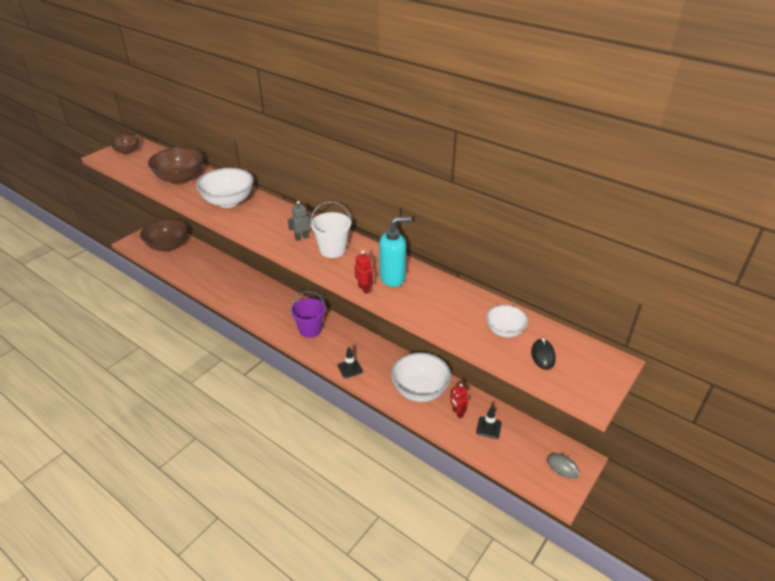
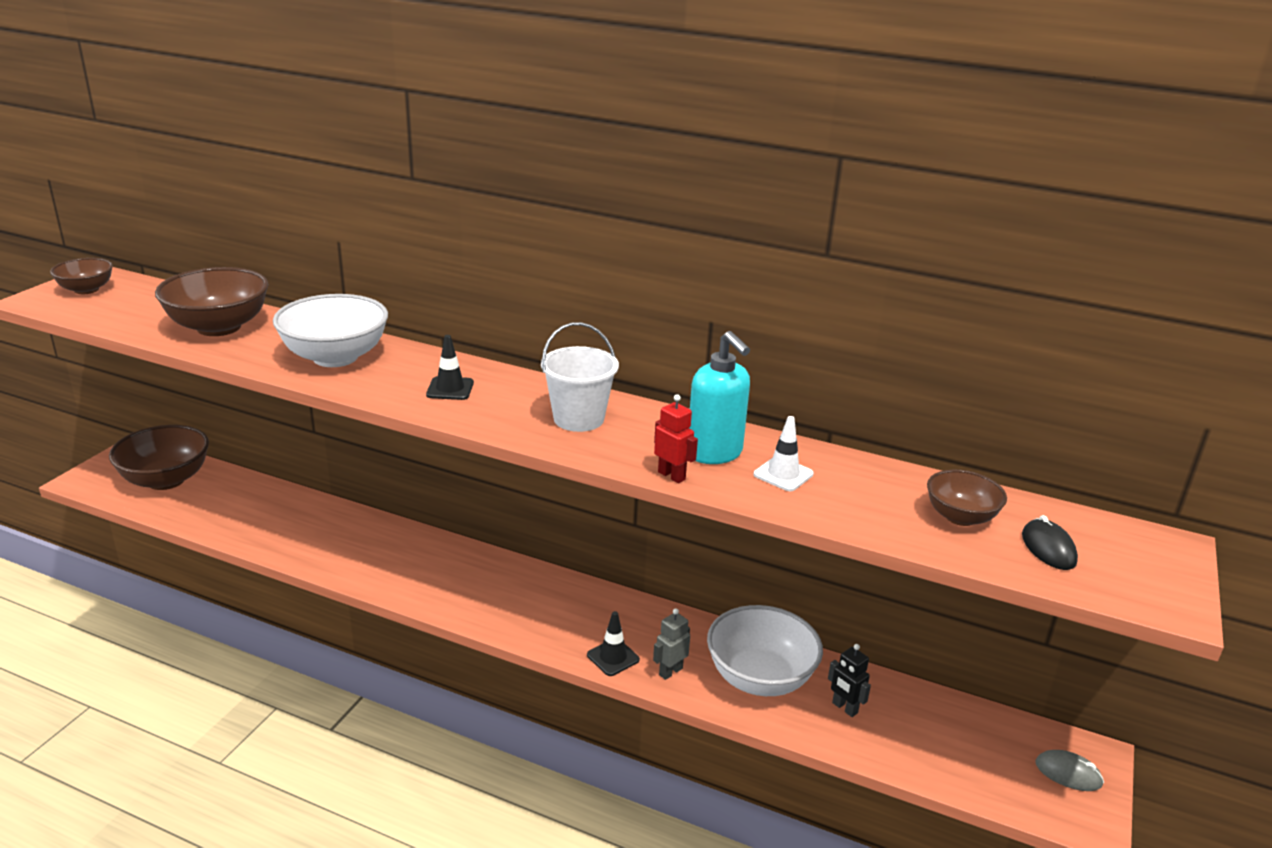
camera: 15 degrees left, 10 degrees down
(301, 237) = (509, 404): grey robot -> grey robot (670, 671)
(310, 330) = (509, 598): purple bucket -> none
(393, 278) = (715, 453): turquoise soap dispenser -> turquoise soap dispenser turned 90 degrees clockwise
(422, 294) = (783, 474): none -> white traffic cone
(457, 413) = (844, 708): red robot -> black robot
(488, 428) = (911, 725): black traffic cone -> black traffic cone (450, 389)
(504, 331) = (960, 517): white bowl -> brown bowl

